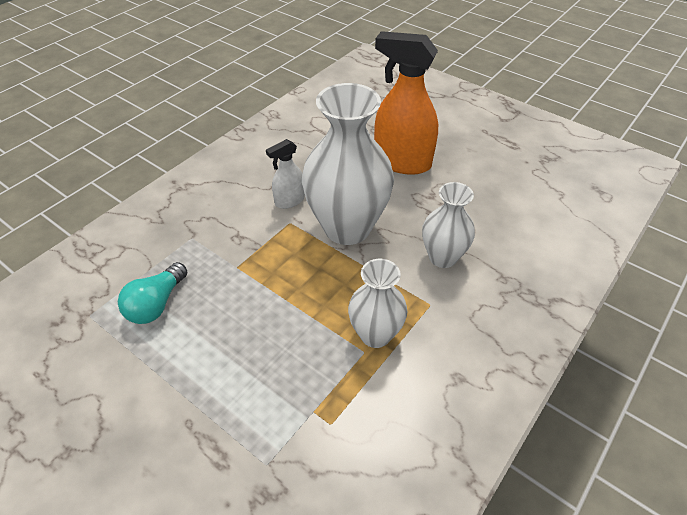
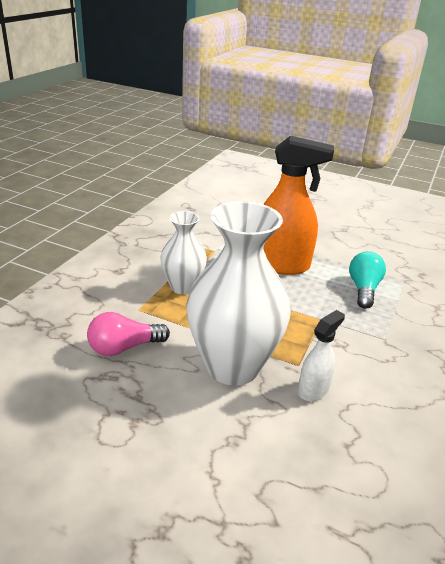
camera: 165 degrees right, 15 degrees down
(402, 162) = (181, 477): orange spray bottle -> orange spray bottle (281, 265)
(442, 257) = (124, 347): white vase -> pink light bulb

